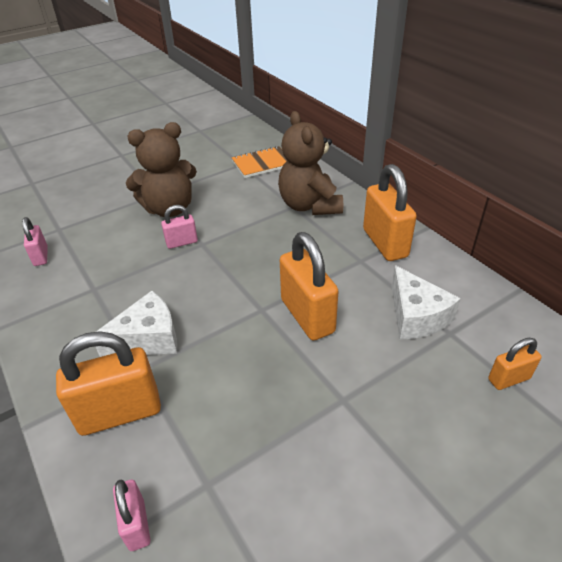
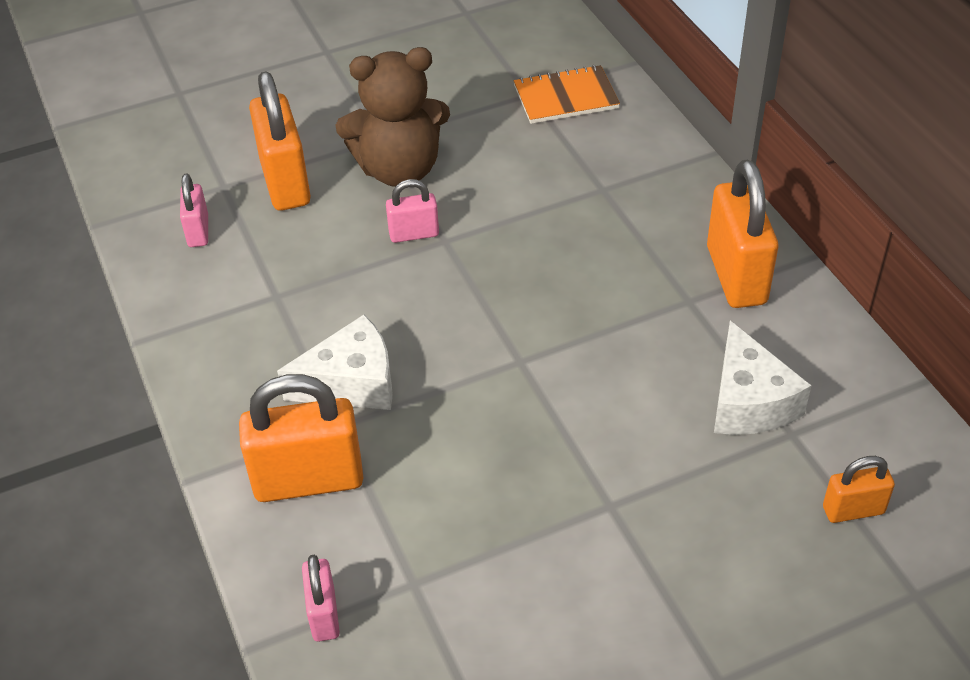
camera: 10 degrees right, 5 degrees up
(307, 316) = (586, 380): orange padlock -> orange padlock (285, 183)
(309, 205) = (629, 191): brown teddy bear -> none

